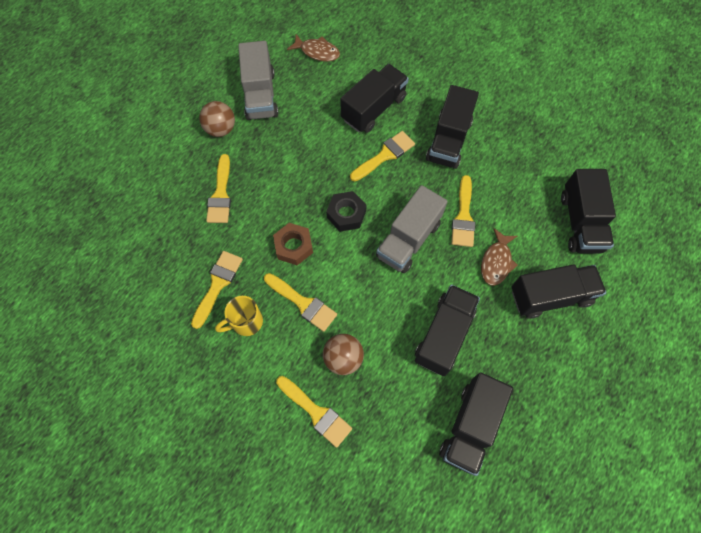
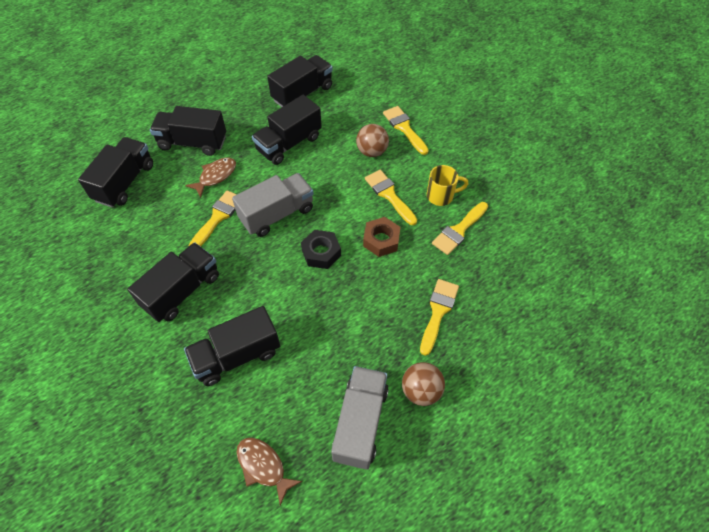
camera: 160 degrees left, 10 degrees down
(384, 155) = (255, 297): yellow brush -> none

